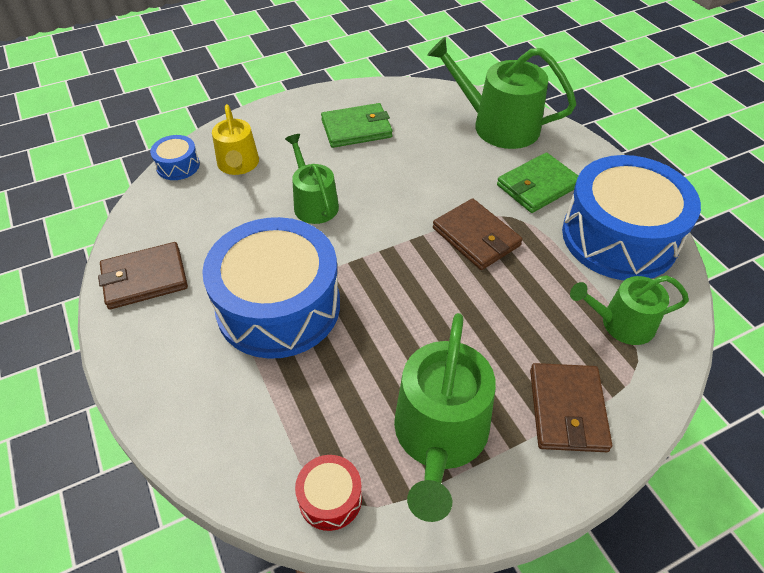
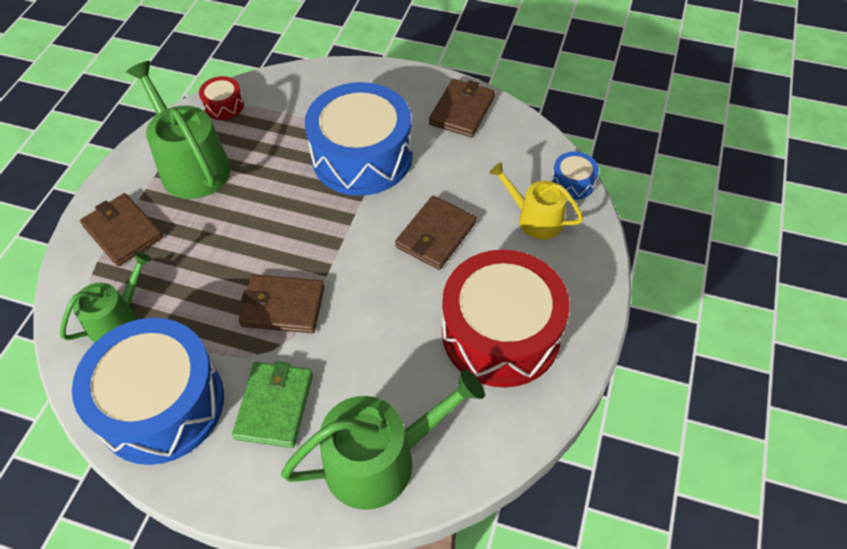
camera: 135 degrees right, 5 degrees up
(313, 203) = (436, 235): green watering can -> brown wallet
(356, 129) = (501, 333): green wallet -> red drum

